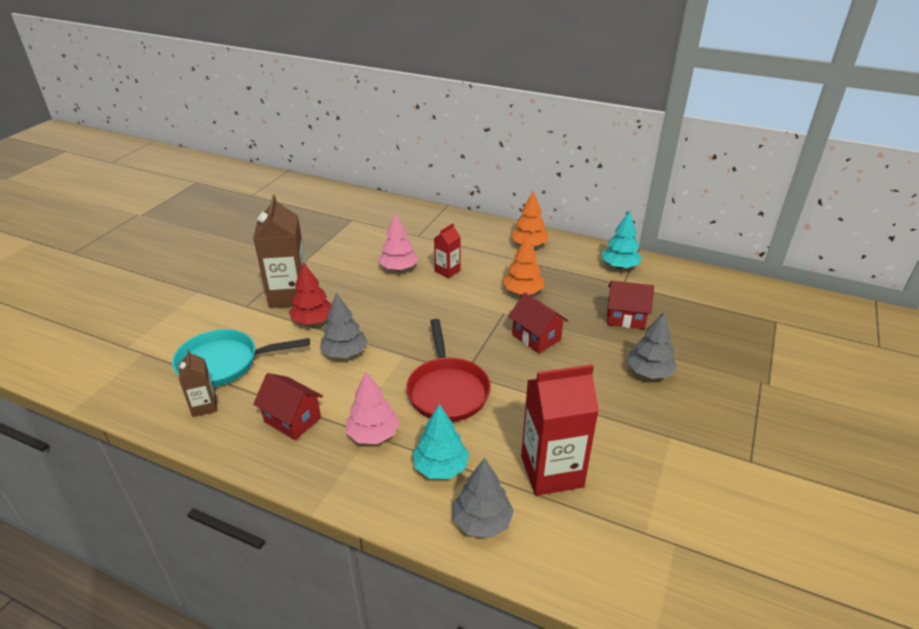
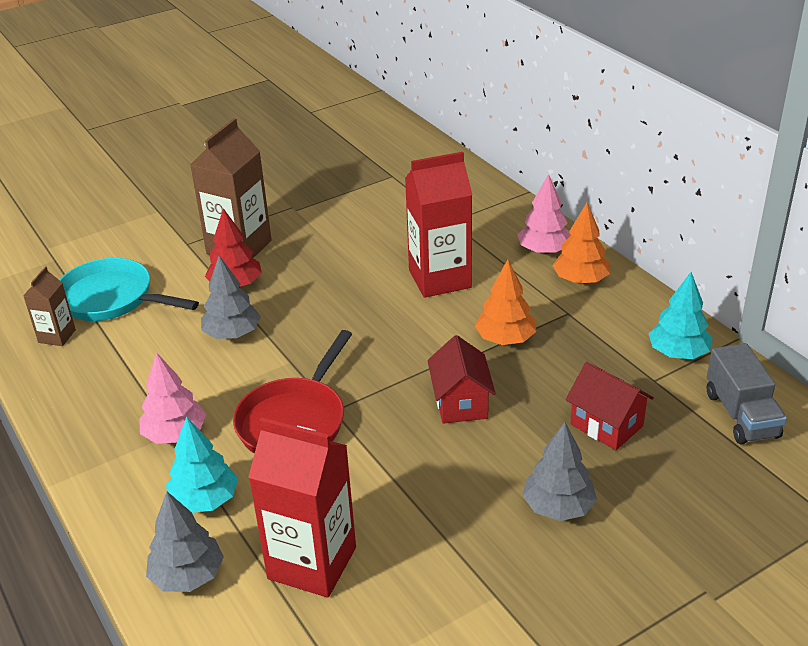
camera: 35 degrees right, 0 degrees up
(292, 420) = (118, 384): red house -> none
(399, 268) = (386, 255): pink tree -> pink tree (544, 251)
(447, 271) = (439, 279): red carton -> red carton, size x1.92
(681, 286) = (741, 415): none -> grey truck

